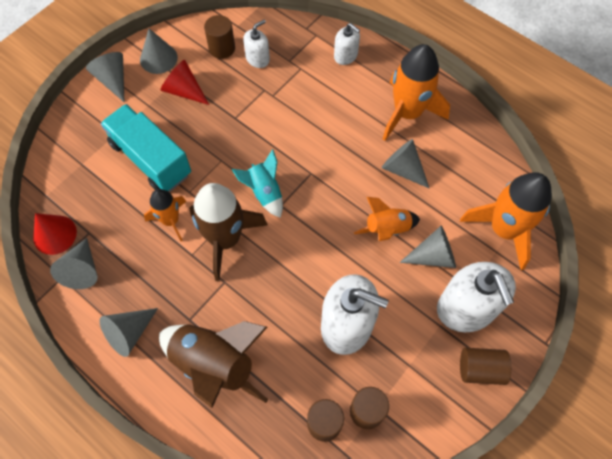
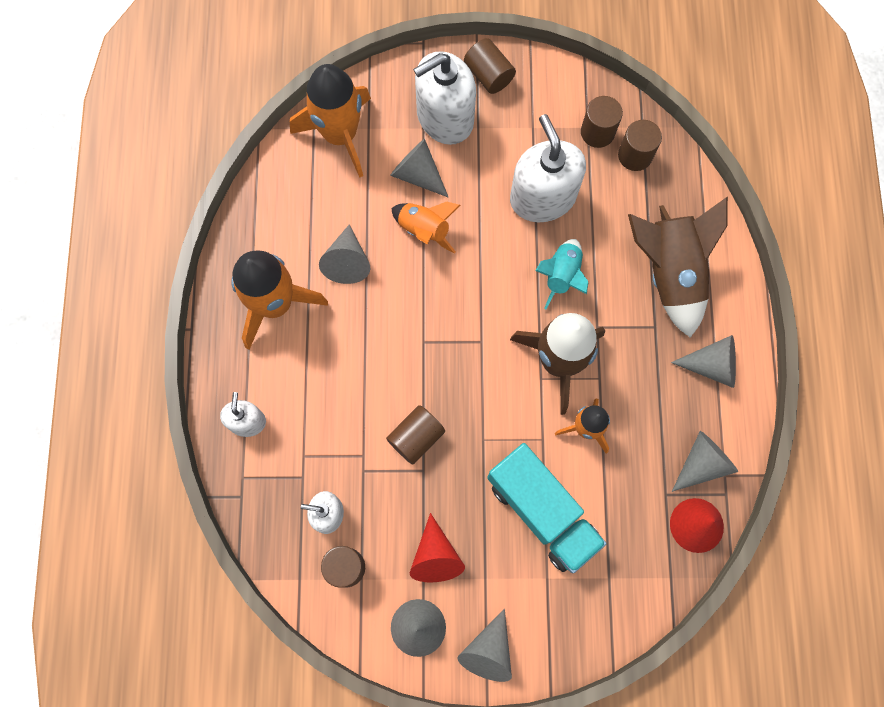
camera: 130 degrees left, 10 degrees up
(151, 159) = (542, 511): turquoise truck -> turquoise truck turned 45 degrees counterclockwise
(257, 127) = (416, 437): none -> brown cylinder
(264, 192) = (481, 367): turquoise rocket -> turquoise rocket (562, 275)
(466, 308) = (444, 117): white soap dispenser -> white soap dispenser turned 150 degrees counterclockwise

